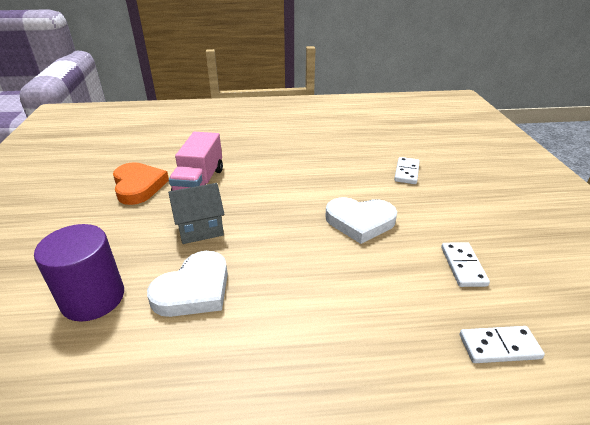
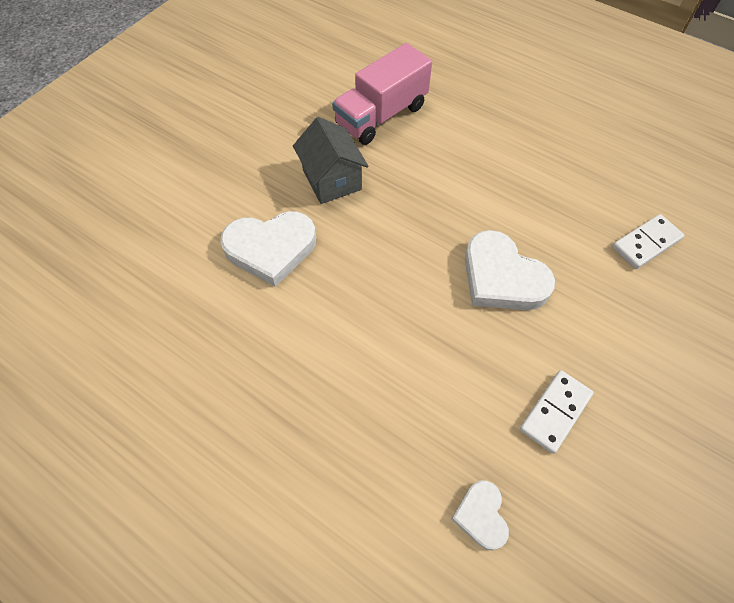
camera: 40 degrees right, 25 degrees up
(93, 298) = (191, 203): purple cylinder -> none
(138, 186) = (319, 85): orange heart -> none
(200, 228) = (332, 180): grey house -> grey house turned 45 degrees clockwise
(499, 347) = (481, 515): white domino -> white heart

